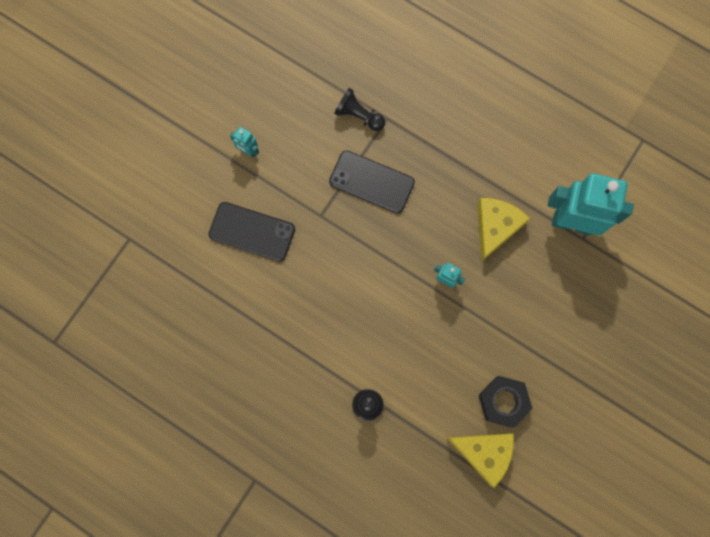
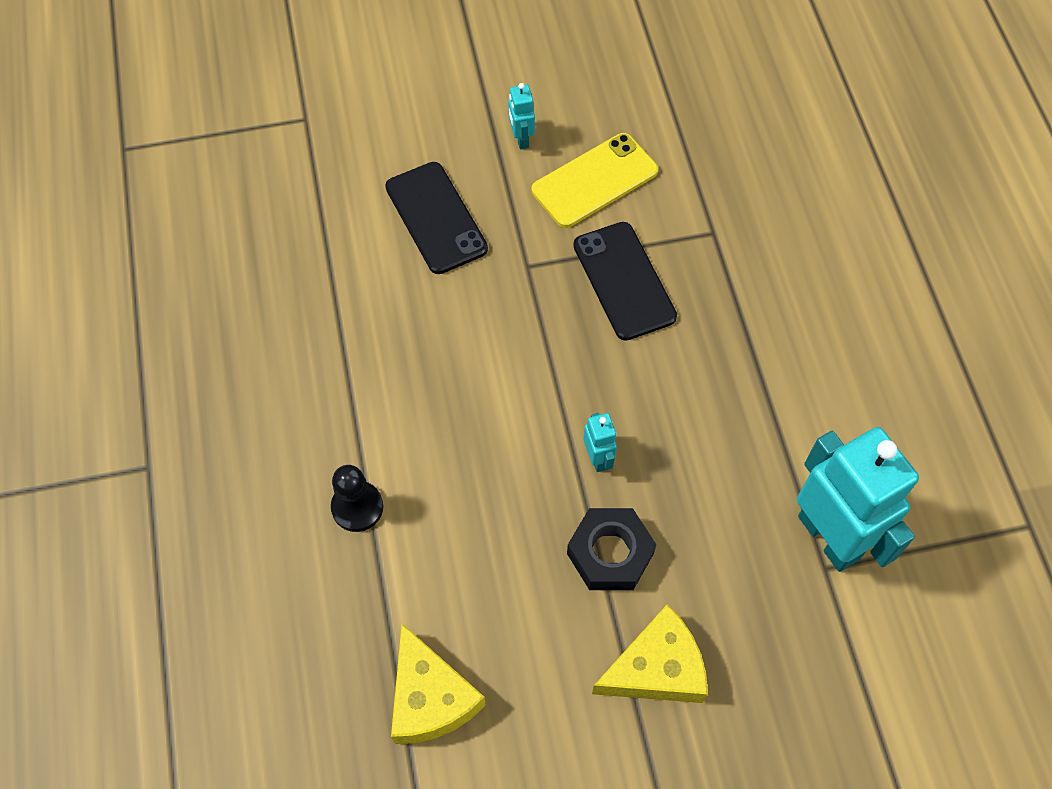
camera: 45 degrees right, 15 degrees down
(306, 141) = (595, 181): none -> yellow phone
(358, 115) = (683, 203): black pawn -> none
(495, 227) = (722, 455): yellow cheese -> yellow cheese (656, 668)
(503, 401) = (519, 661): black nut -> black nut (610, 553)

